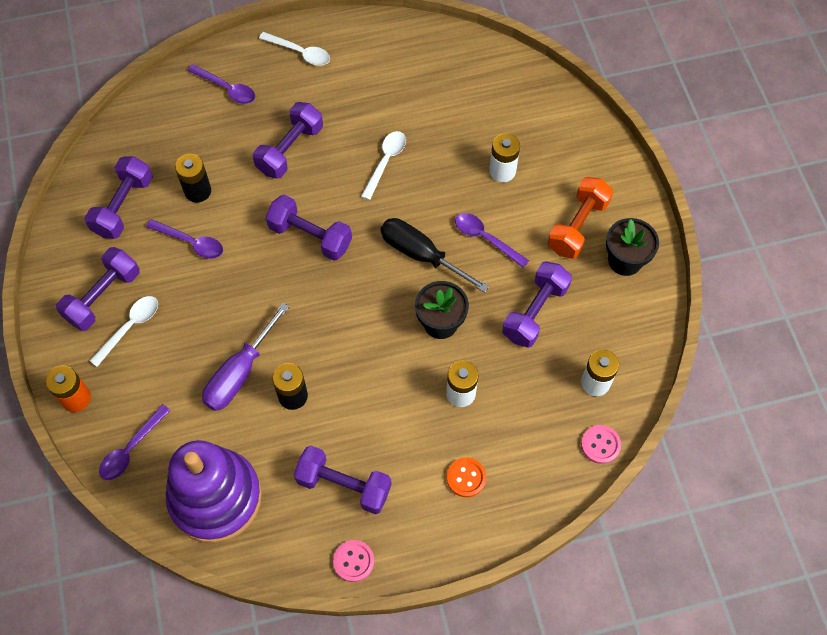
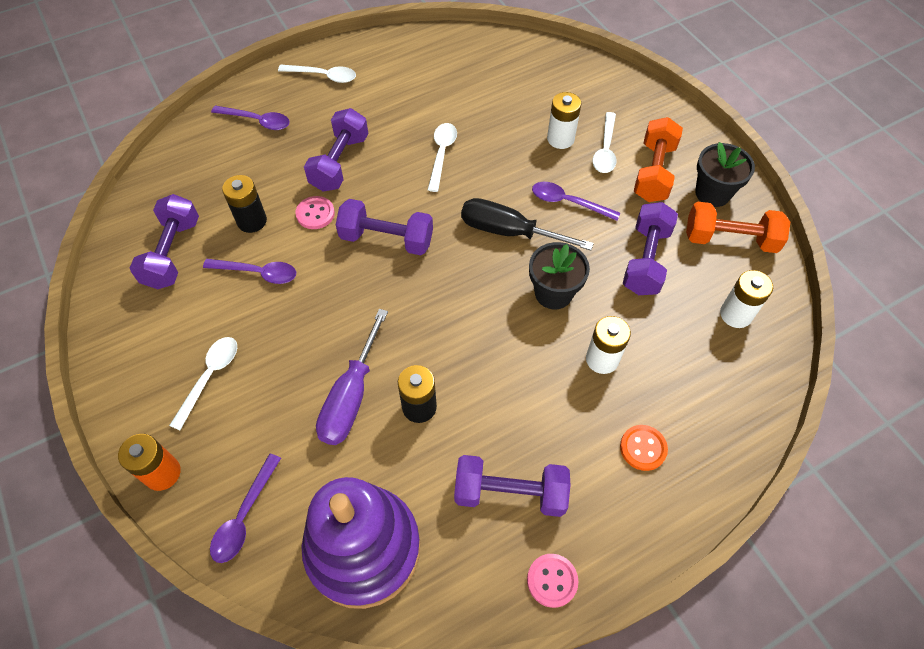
camera: 15 degrees left, 5 degrees down
(103, 297) = (170, 351): purple dumbbell -> none
(540, 192) = (605, 150): none -> white spoon
(600, 445) = (769, 376): pink button -> pink button (315, 214)
(621, 310) = (730, 239): none -> orange dumbbell

